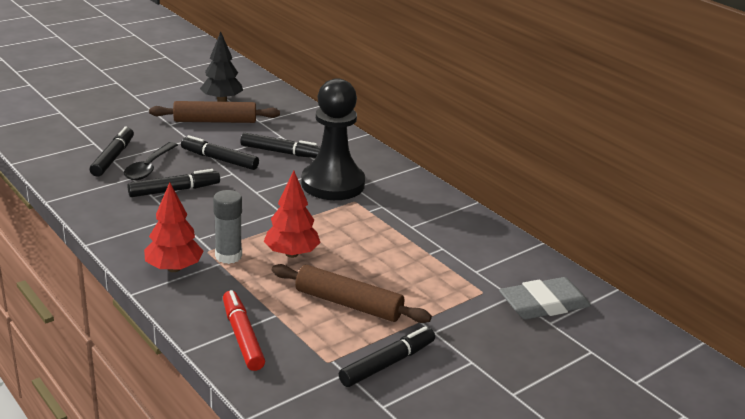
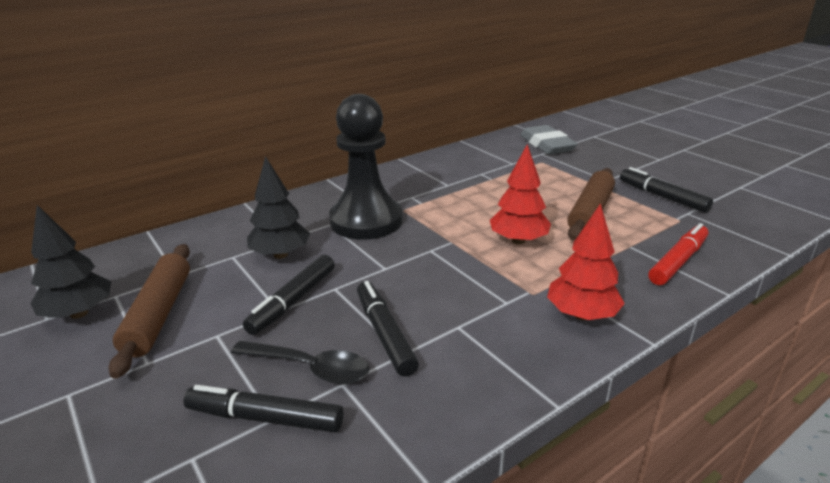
camera: 85 degrees left, 0 degrees up
(228, 256) = (538, 278): grey glue stick -> none
(242, 336) = (678, 261): red marker -> red marker turned 150 degrees clockwise
(281, 152) = (280, 255): black marker -> black tree

